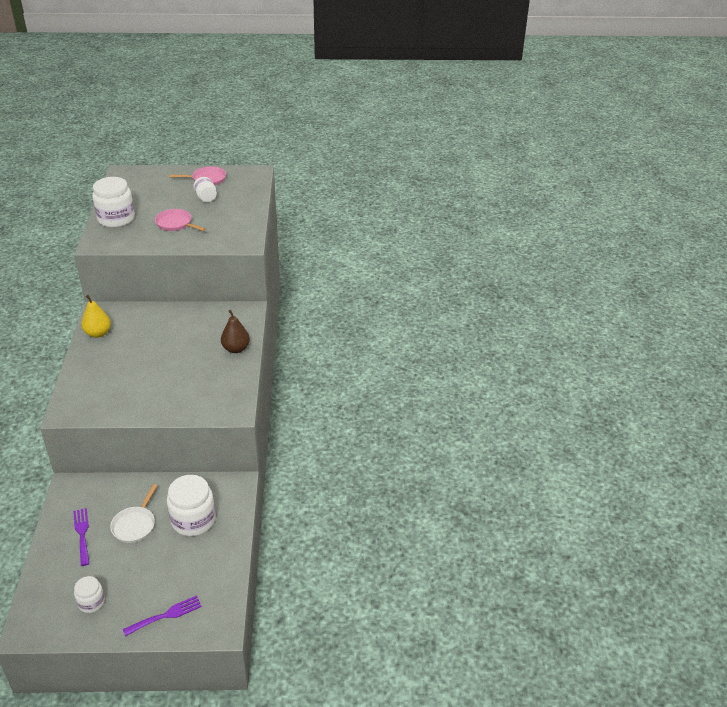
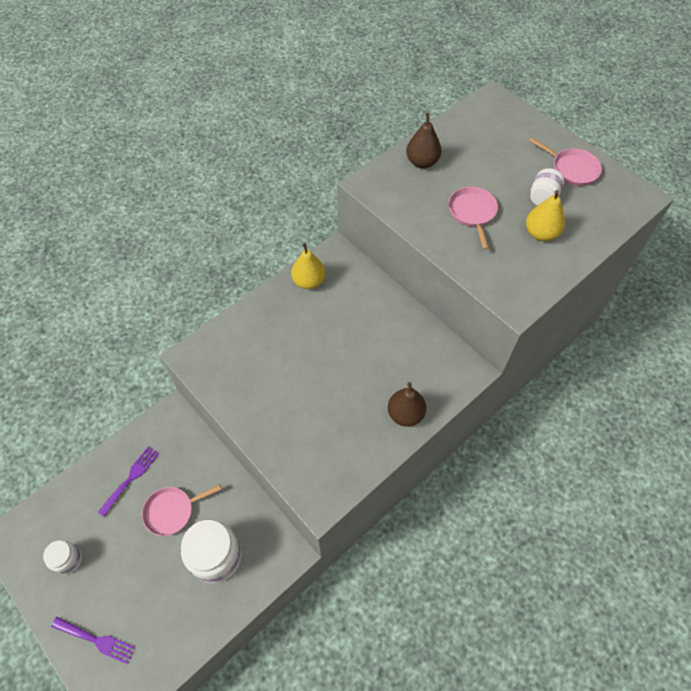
camera: 50 degrees right, 20 degrees up
(116, 219) = (422, 162): white jar -> brown pear
(135, 525) = (172, 511): white pan -> pink pan
(224, 212) = (540, 233): none -> yellow pear

